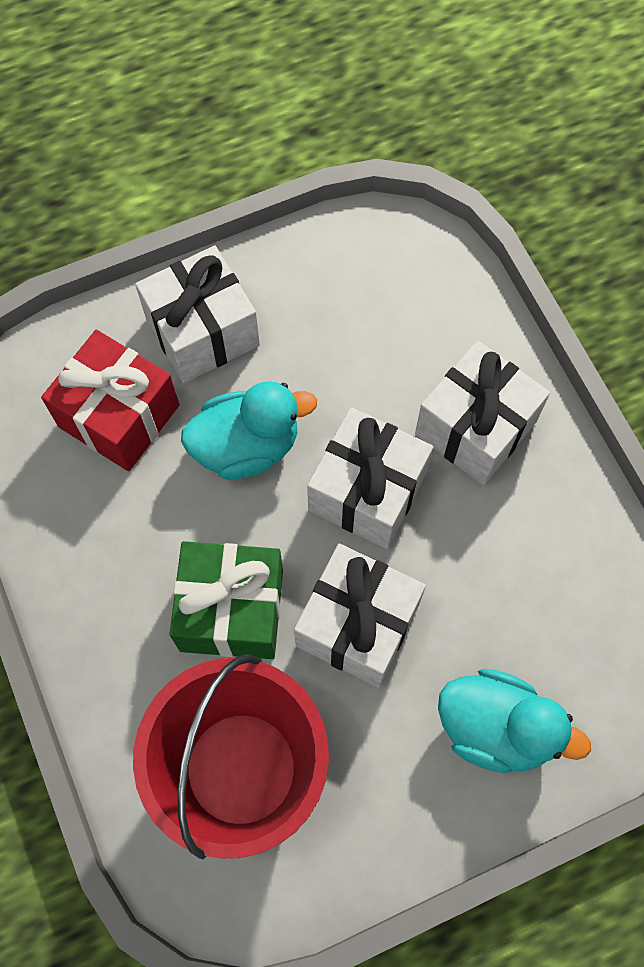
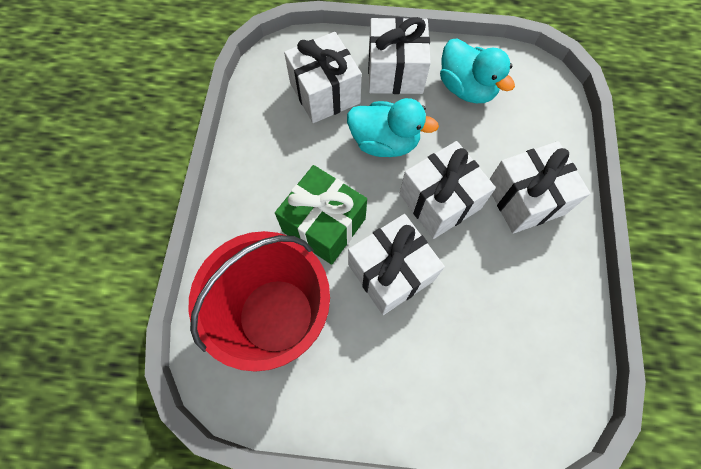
camera: 30 degrees right, 0 degrees up
(119, 416) = (324, 93): red gift -> white gift
(496, 728) = (441, 381): turquoise duck -> turquoise duck (466, 88)

